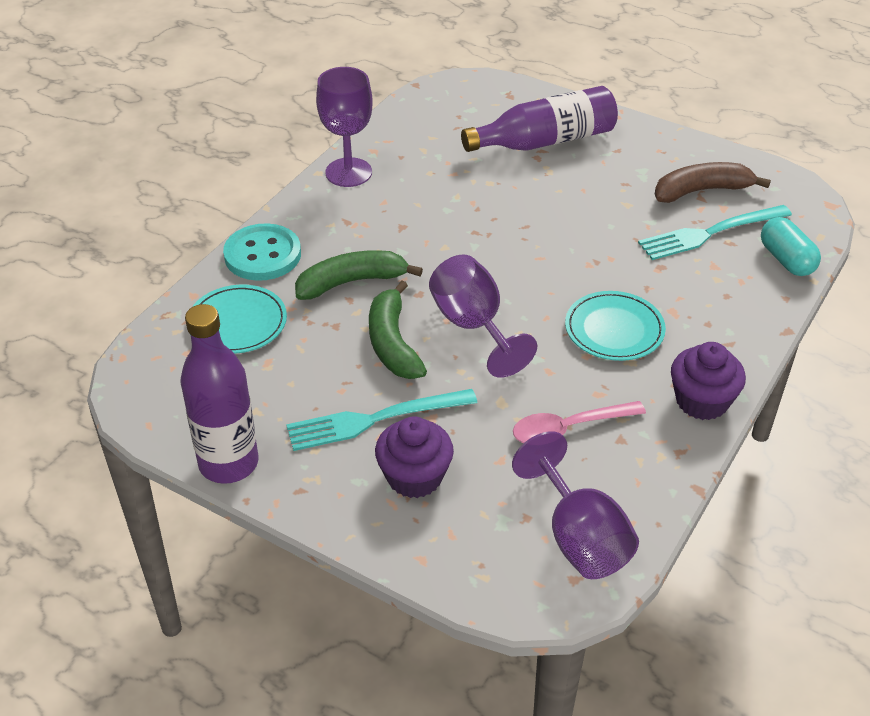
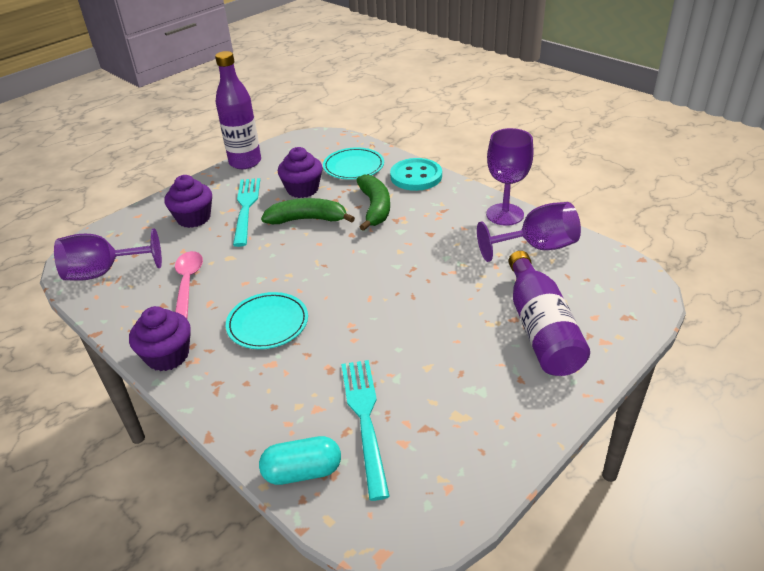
camera: 105 degrees right, 5 degrees down
(311, 367) = (302, 189): none -> purple cupcake
(473, 326) = (307, 254): purple goblet -> purple goblet (537, 247)
(702, 191) = (436, 432): brown banana -> none

